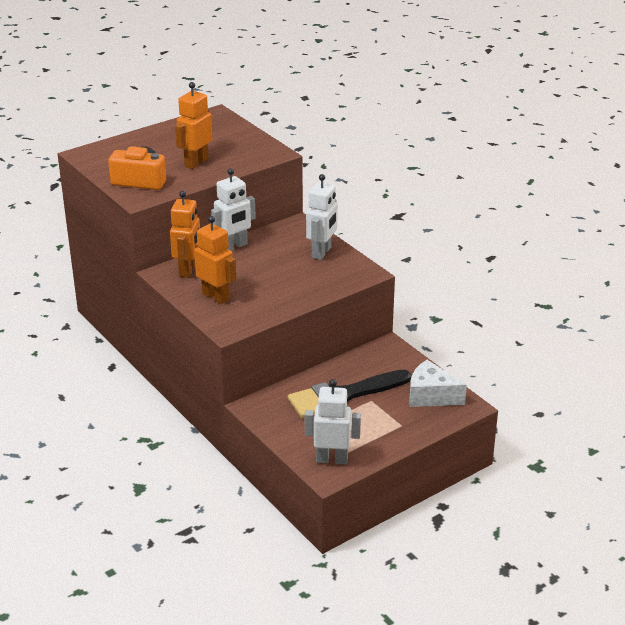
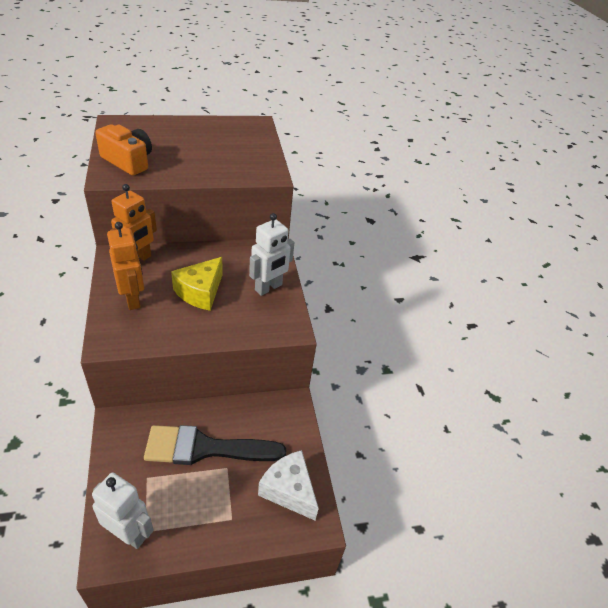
camera: 20 degrees right, 10 degrees up
(196, 162) = (193, 160): orange robot -> none
(234, 246) = (198, 251): white robot -> none
(267, 274) = (200, 292): none -> yellow cheese

